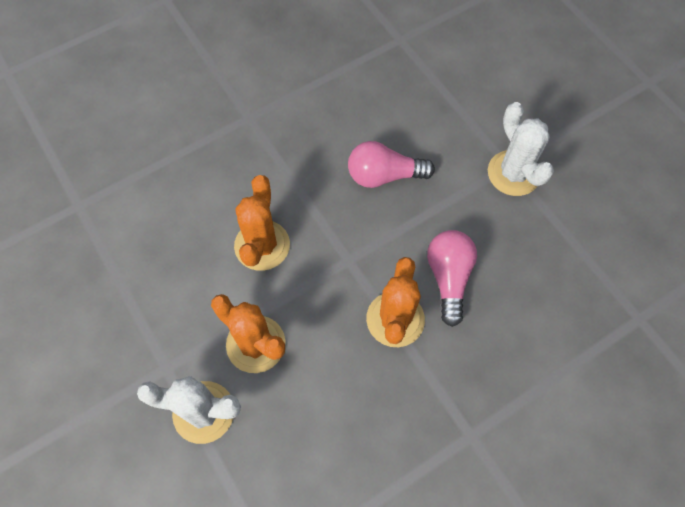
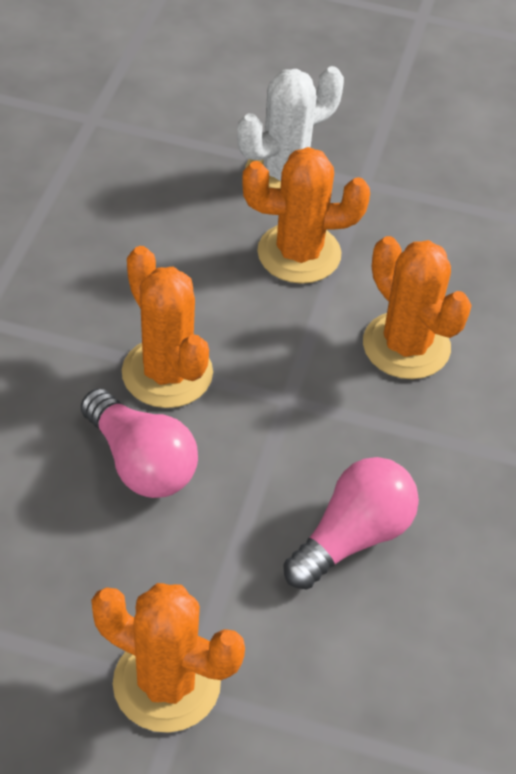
camera: 135 degrees right, 15 degrees down
(513, 173) = (166, 683): white cactus -> orange cactus

